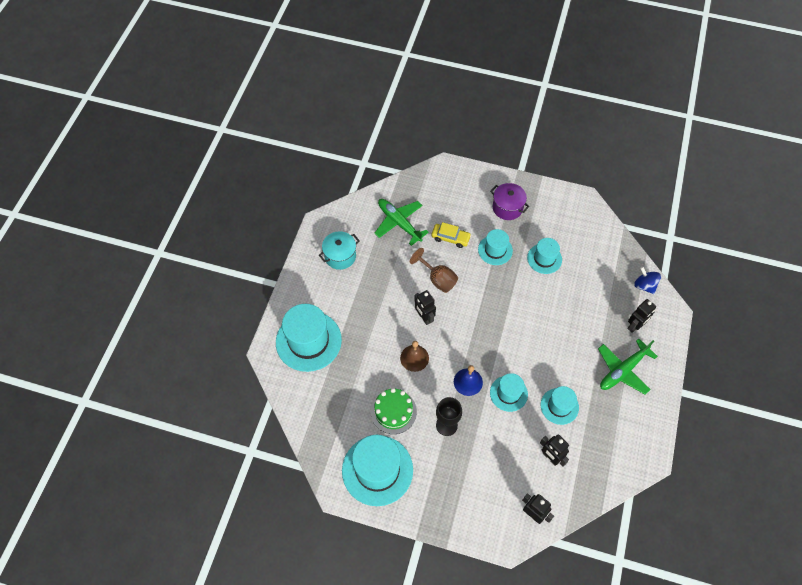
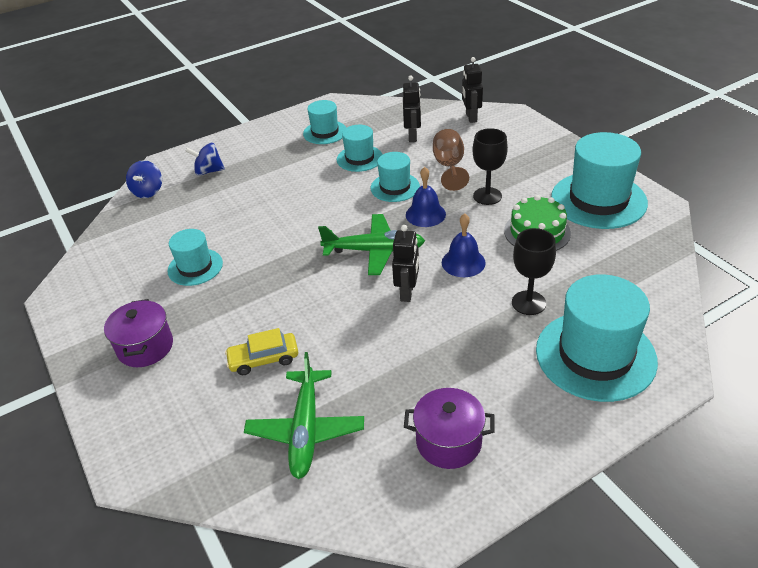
camera: 135 degrees left, 20 degrees down
(340, 256) = (448, 442): turquoise pot -> purple pot
(360, 352) = (528, 303): none -> black goblet
(414, 358) = (463, 262): brown bell -> blue bell
(437, 279) = (341, 322): brown goblet -> brown goblet (449, 167)
(450, 238) = (264, 359): yellow car -> yellow car turned 75 degrees counterclockwise
(495, 250) = (232, 309): turquoise hat -> turquoise hat (325, 132)
(623, 370) = (269, 152): green plane -> green plane (374, 251)
(635, 326) = (208, 171): black robot -> blue spinning top

